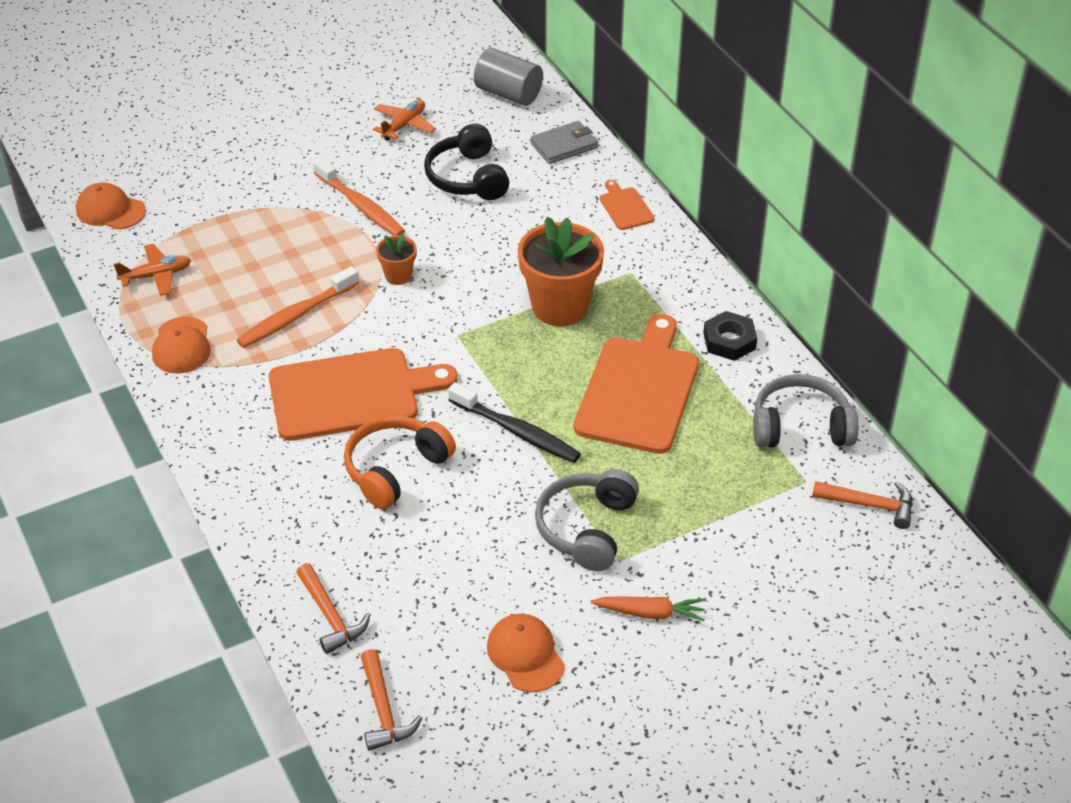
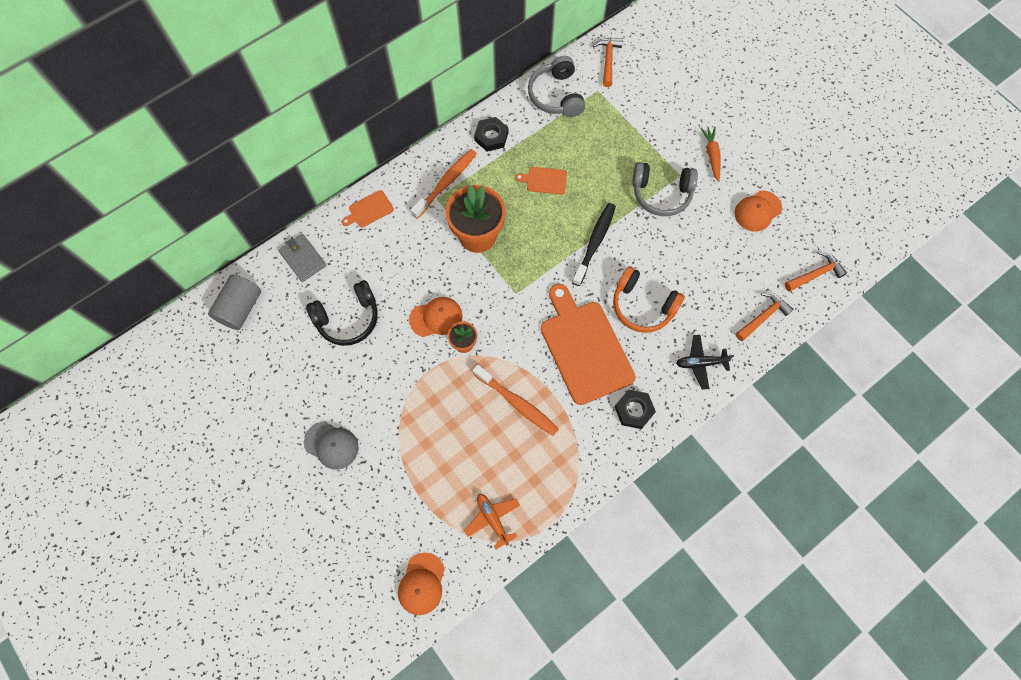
camera: 100 degrees left, 25 degrees up
(181, 346) = (563, 475): orange cap -> orange cap (436, 317)
(239, 431) = (634, 410): none -> black nut
(281, 520) = (700, 363): none -> black plane
(306, 154) = (331, 445): none -> grey cap
(361, 206) = (391, 387): orange toothbrush -> orange toothbrush (446, 183)
(404, 125) = (288, 378): orange plane -> none
(639, 390) = (544, 180): orange cutting board -> orange cutting board, size x0.44

